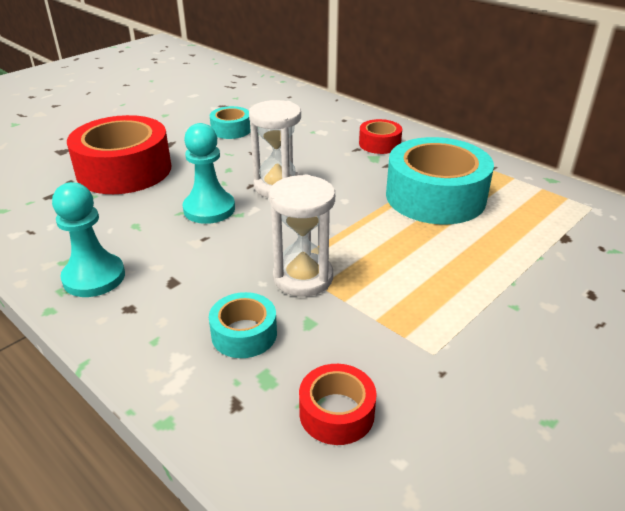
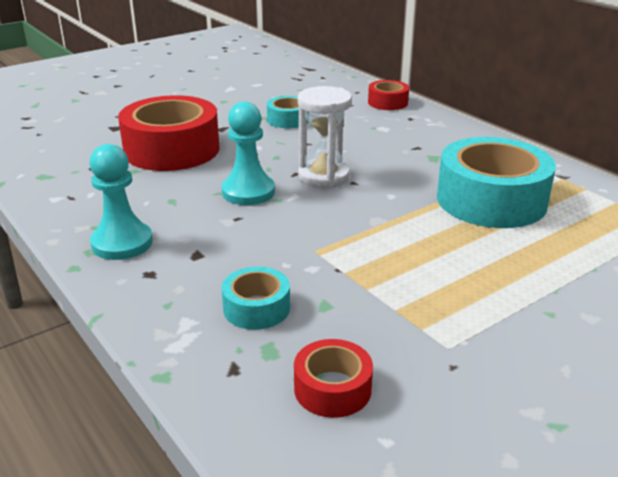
camera: 10 degrees right, 5 degrees down
(303, 278) = (329, 263): white hourglass -> none
(379, 144) = (443, 144): red tape -> red tape (387, 102)

